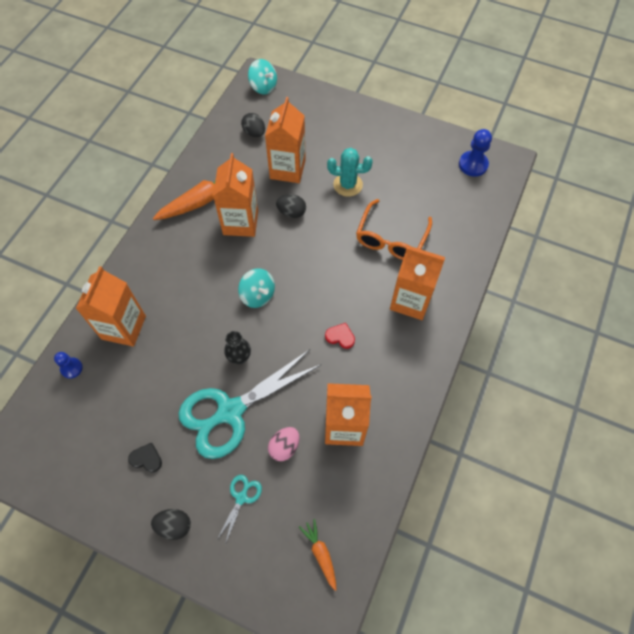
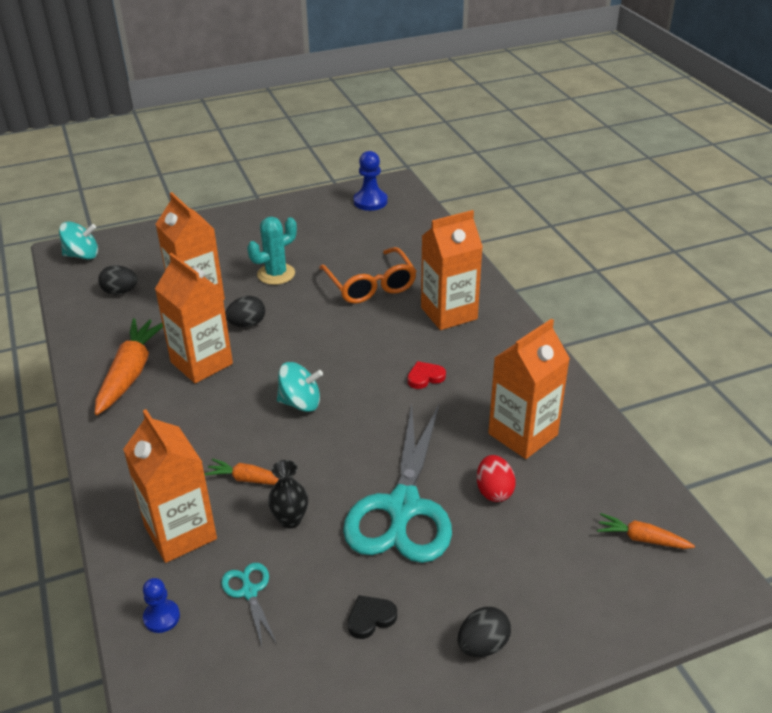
camera: 45 degrees left, 25 degrees down
(182, 322) = (247, 479): none -> orange carrot
(239, 357) = (350, 460): black vase -> black vase (290, 519)
(241, 497) = (513, 562): turquoise scissors -> turquoise scissors (249, 591)
(284, 447) = (494, 491): pink egg -> red egg

